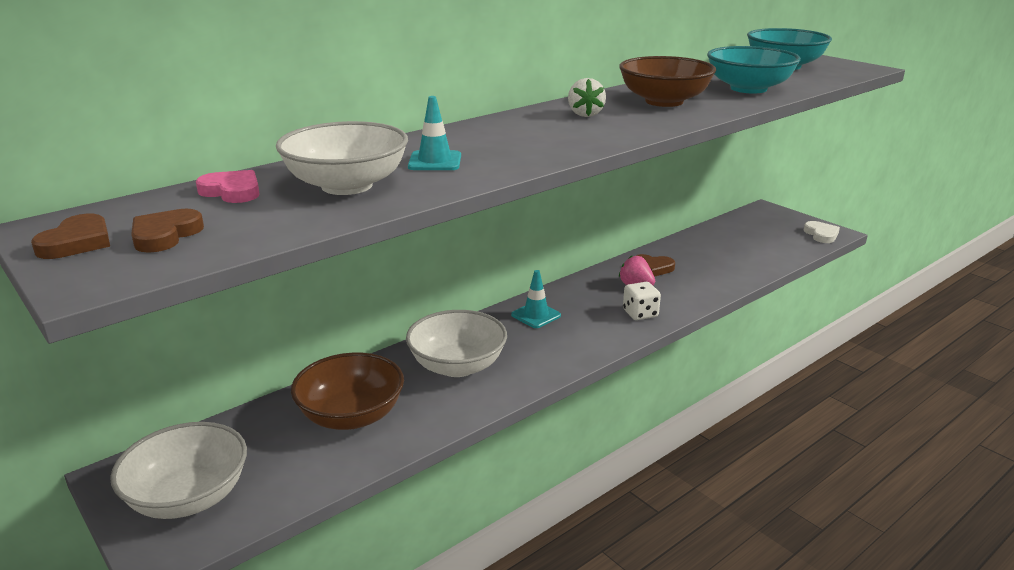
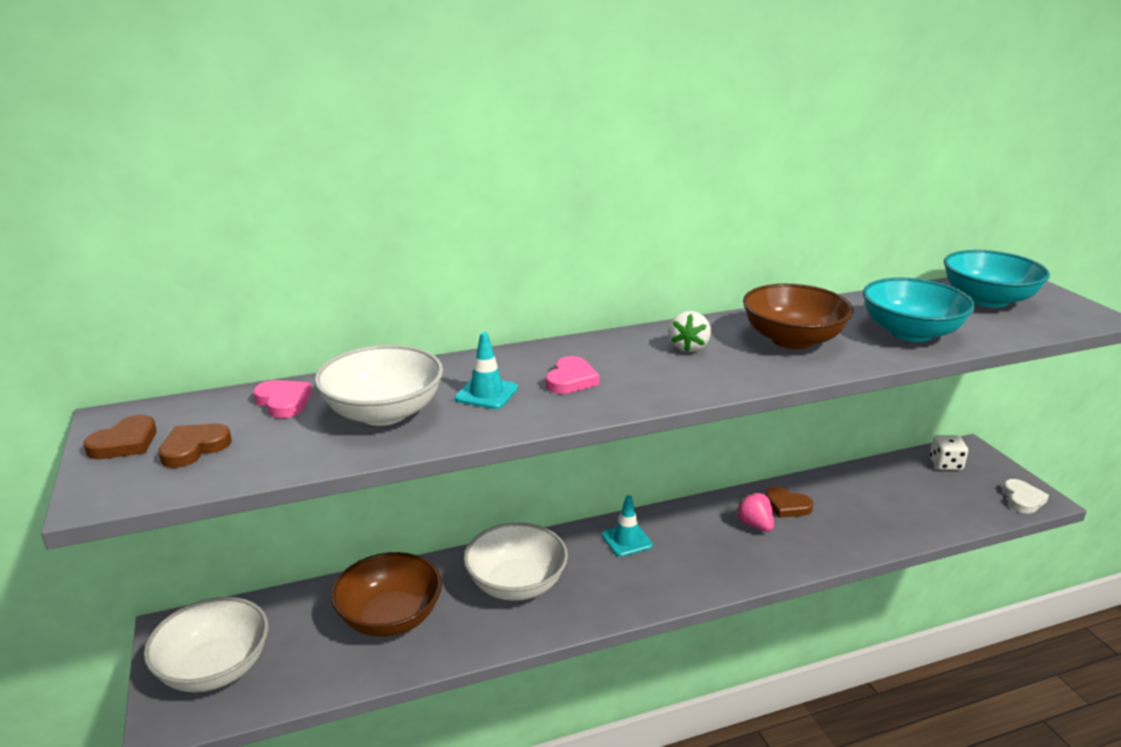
camera: 20 degrees right, 0 degrees up
(504, 144) = (571, 380): none -> pink heart
(640, 313) = (739, 563): white dice -> white dice (945, 464)

